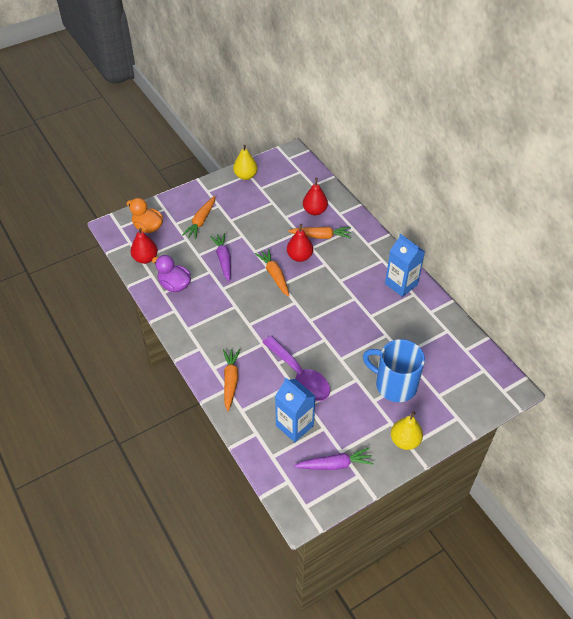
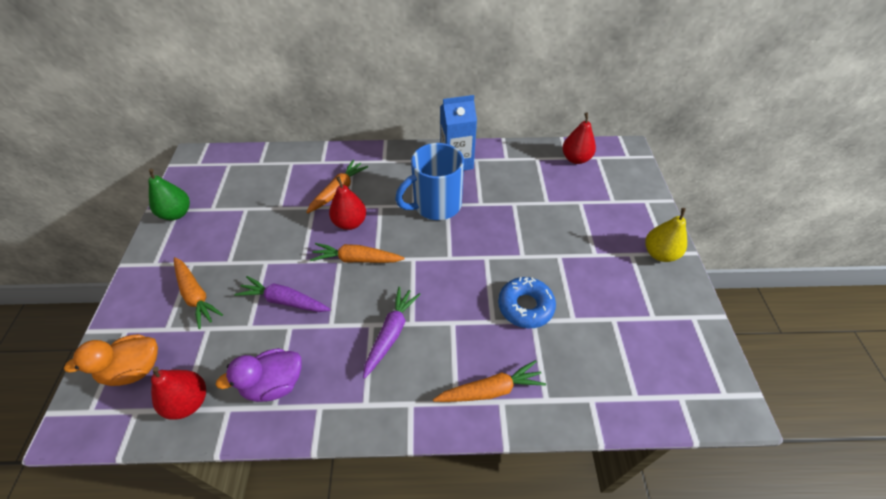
camera: 60 degrees left, 0 degrees up
(230, 381) = (490, 390): orange carrot -> orange carrot turned 135 degrees clockwise
(245, 176) = (176, 213): yellow pear -> green pear
(294, 425) = (597, 348): blue carton -> none
(300, 376) = (525, 306): purple spoon -> blue donut
(314, 211) = (298, 179): red pear -> red pear (575, 159)
(335, 464) = (670, 333): purple carrot -> purple carrot (391, 333)
(394, 384) = (582, 228): blue mug -> blue mug (435, 205)

